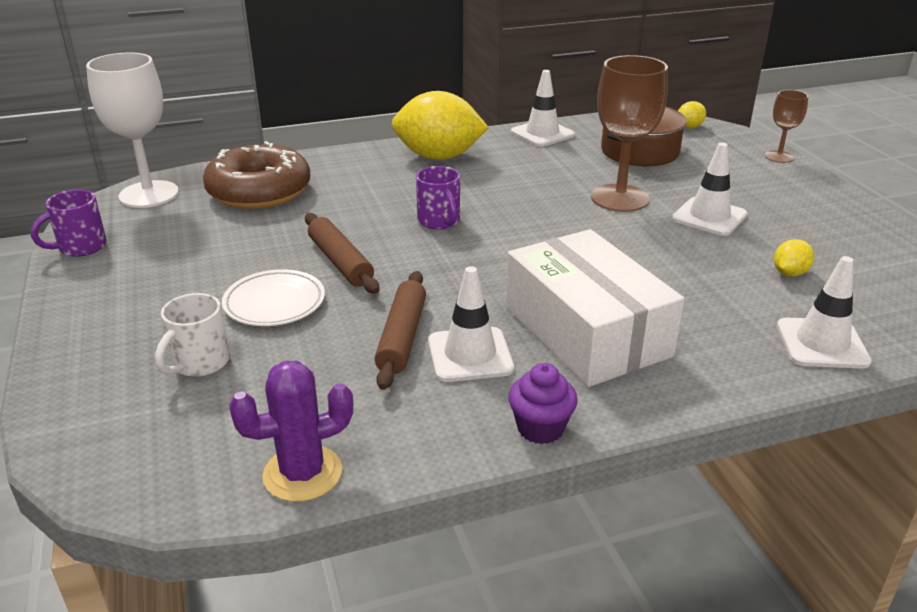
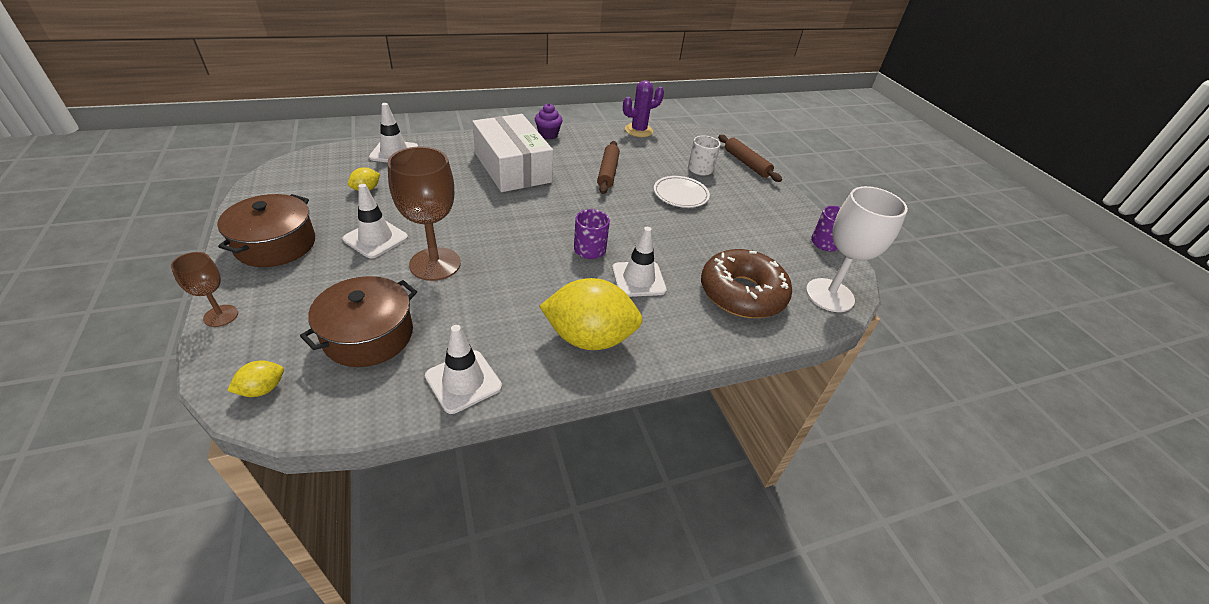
camera: 175 degrees right, 10 degrees up
(340, 262) = (652, 219): brown rolling pin -> brown rolling pin (746, 163)
(470, 355) = (574, 162): white traffic cone -> white traffic cone (638, 279)
(812, 205) = (275, 244): none -> brown pot

